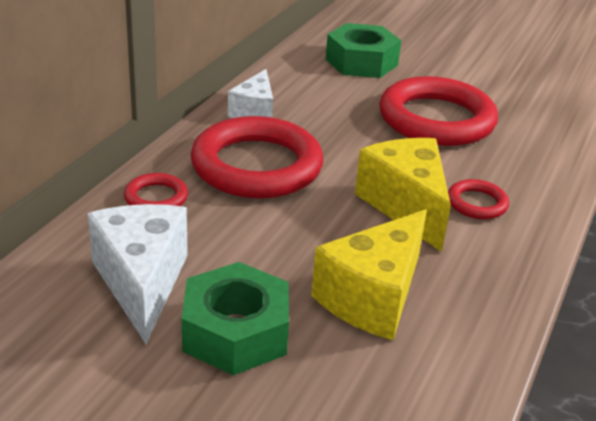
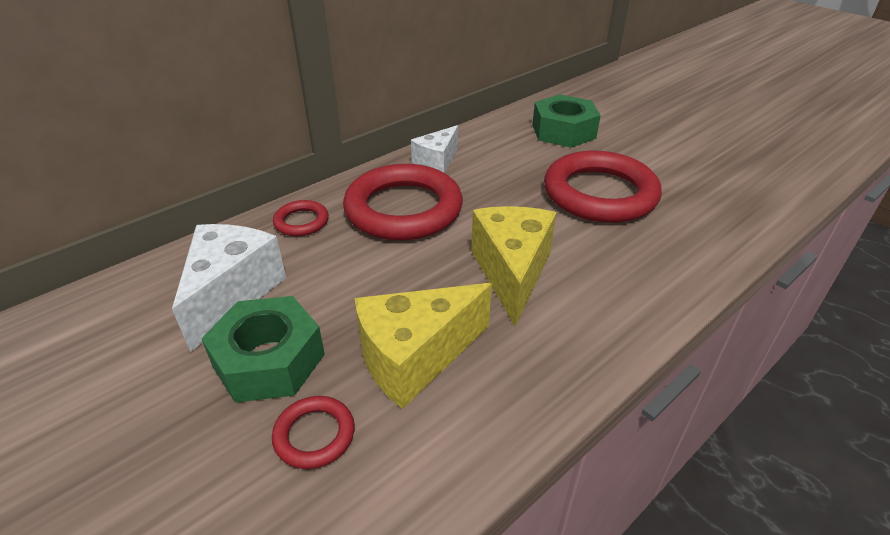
camera: 25 degrees right, 5 degrees up
(477, 203) = (585, 284): red ring -> red ring (314, 435)

